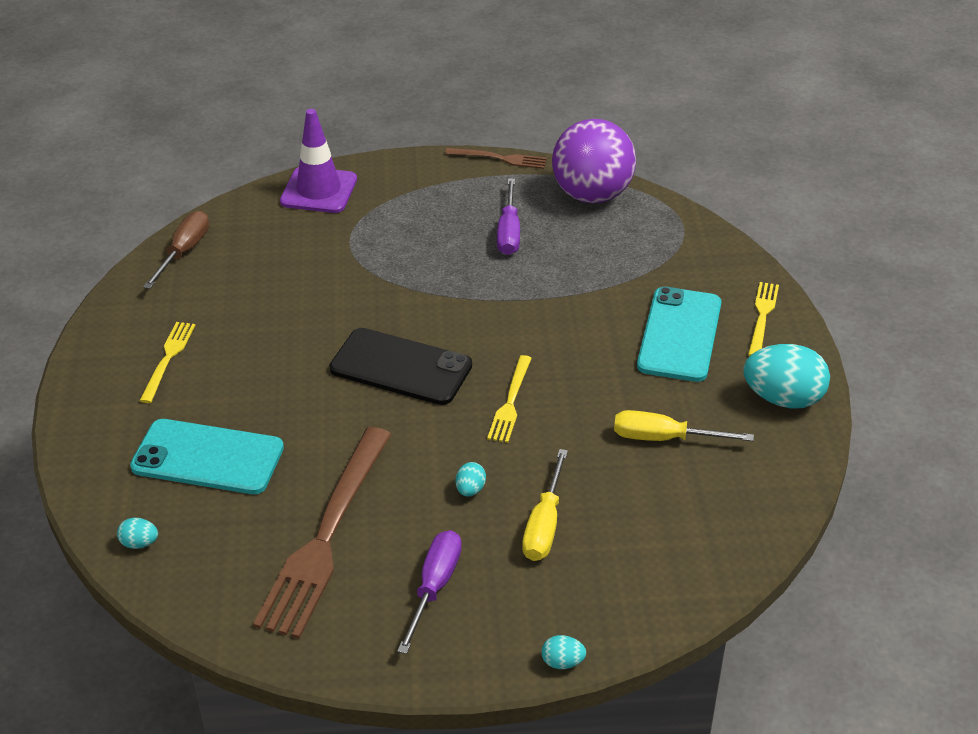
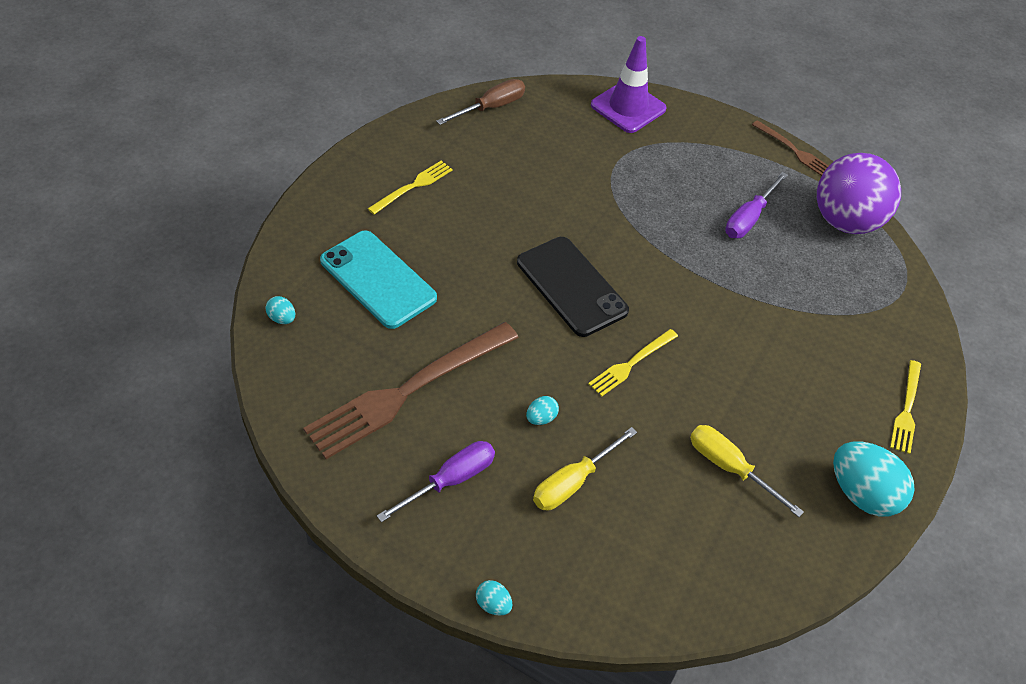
camera: 30 degrees right, 10 degrees up
(680, 334) = (819, 385): turquoise phone -> none
(762, 316) = (906, 409): yellow fork -> yellow fork turned 150 degrees clockwise

